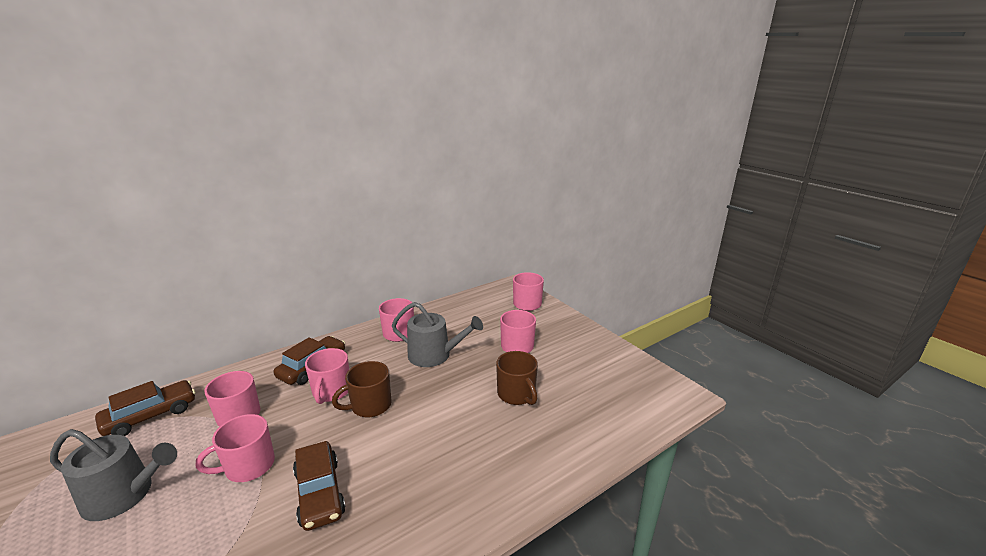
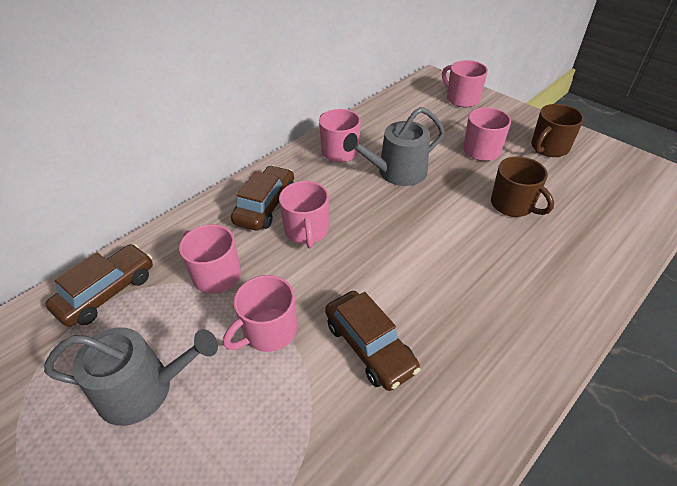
camera: 10 degrees left, 20 degrees up
(370, 406) = (361, 241): brown mug -> brown mug (549, 148)
(434, 355) = (397, 172): grey watering can -> grey watering can turned 150 degrees clockwise

